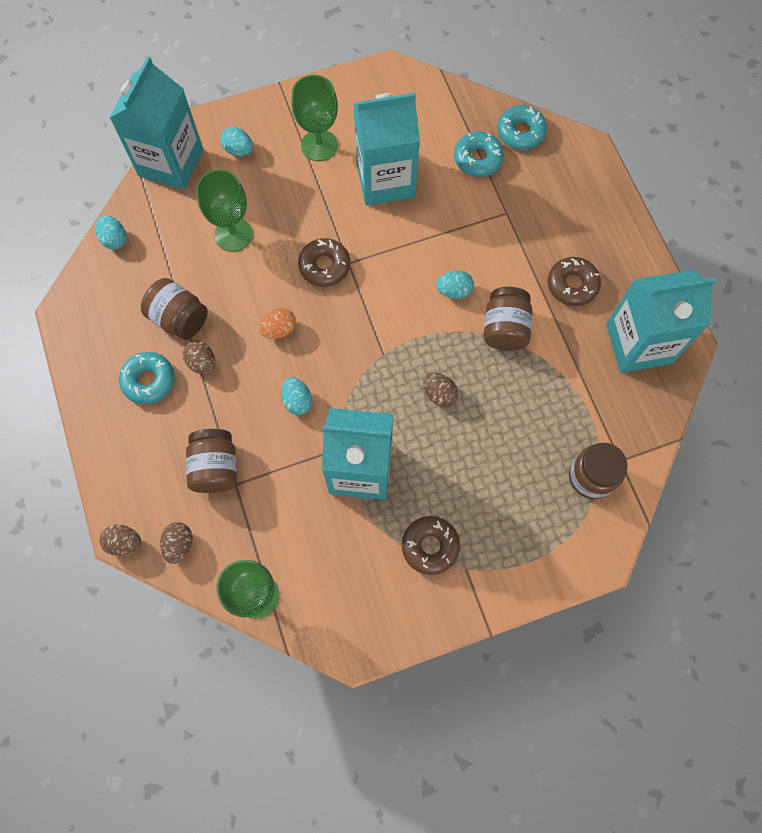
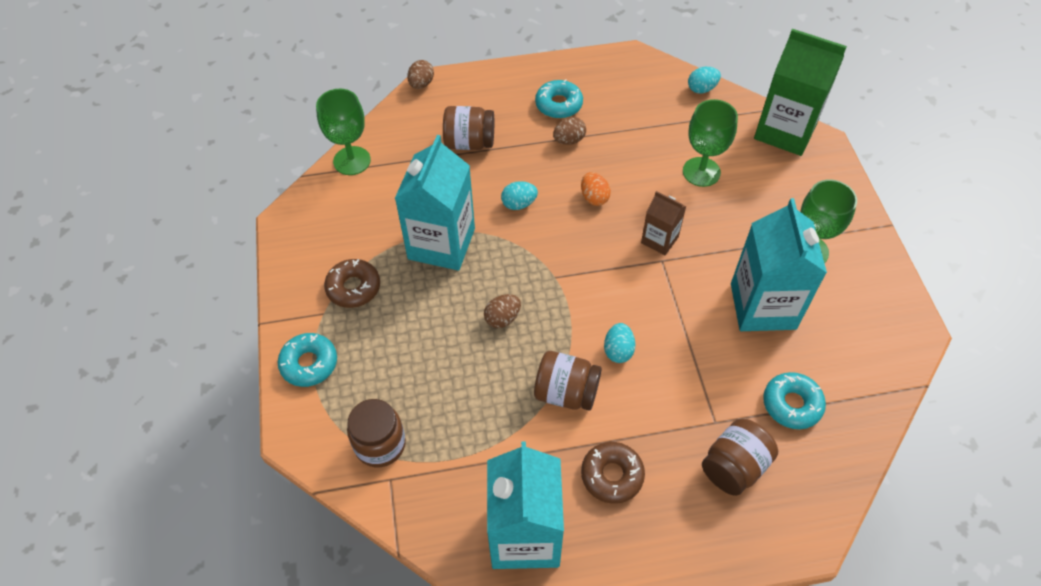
camera: 100 degrees right, 15 degrees down
(171, 163) = (785, 131): turquoise carton -> green carton
(179, 318) = (616, 128): brown jar -> brown jar (734, 466)
(179, 544) = (410, 116): brown egg -> none
(238, 150) = (801, 183): turquoise egg -> none
(324, 266) = (659, 240): brown donut -> brown carton
(520, 132) = (832, 460): turquoise donut -> turquoise donut (309, 364)

